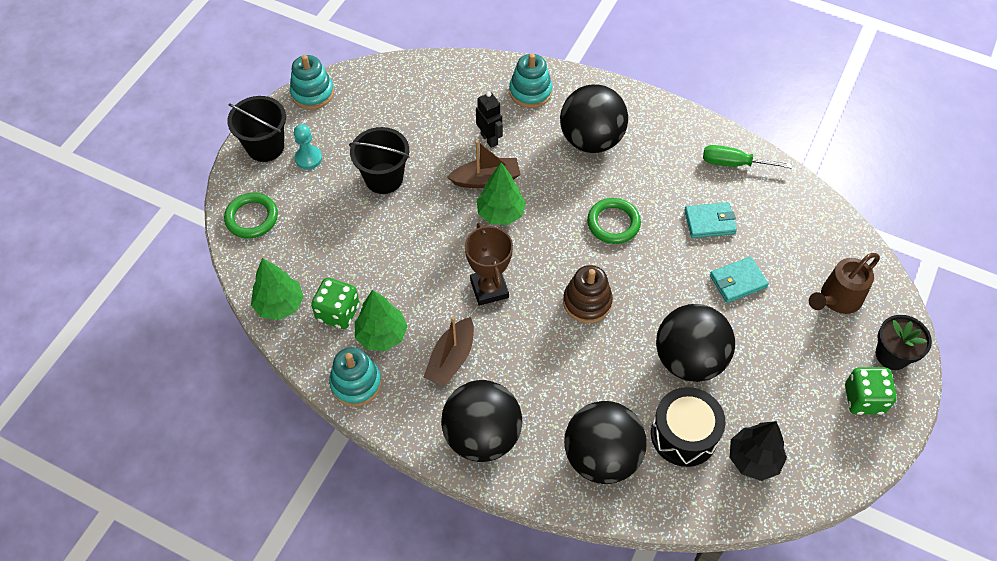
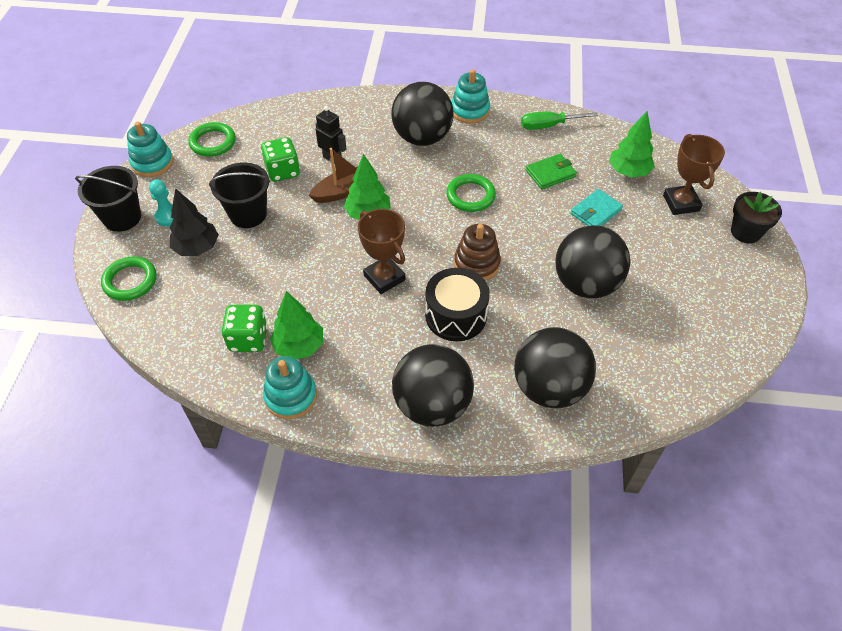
camera: 20 degrees left, 5 degrees down
(279, 305) = (187, 349): green tree -> green tree (628, 172)
(378, 85) = (213, 142): none -> green ring
(451, 358) = (374, 347): brown boat -> none
(530, 92) = (353, 114): turquoise stacking toy -> turquoise stacking toy (470, 111)
(684, 435) = (611, 346): black drum -> black drum (456, 315)
(709, 222) = (550, 173): turquoise wallet -> green wallet
(753, 459) = (679, 347): black tree -> black tree (197, 248)
(836, 299) = (681, 203): brown watering can -> brown trophy
(864, 399) = (742, 272): green dice -> green dice (283, 171)

